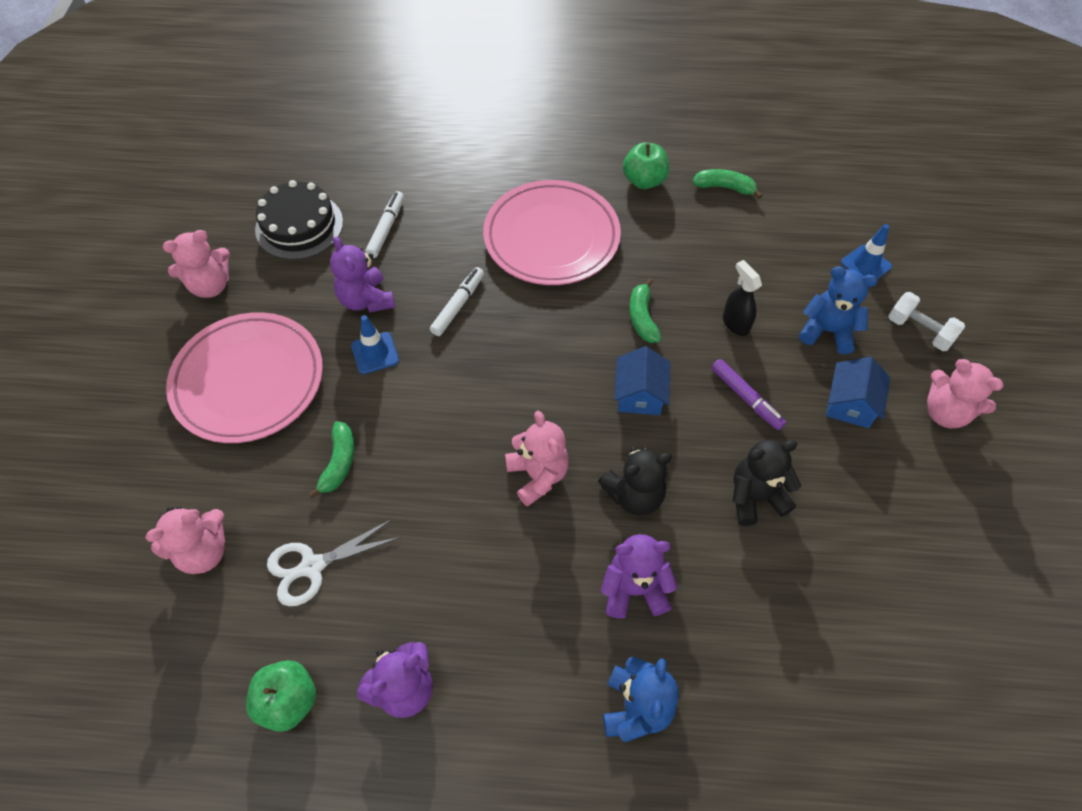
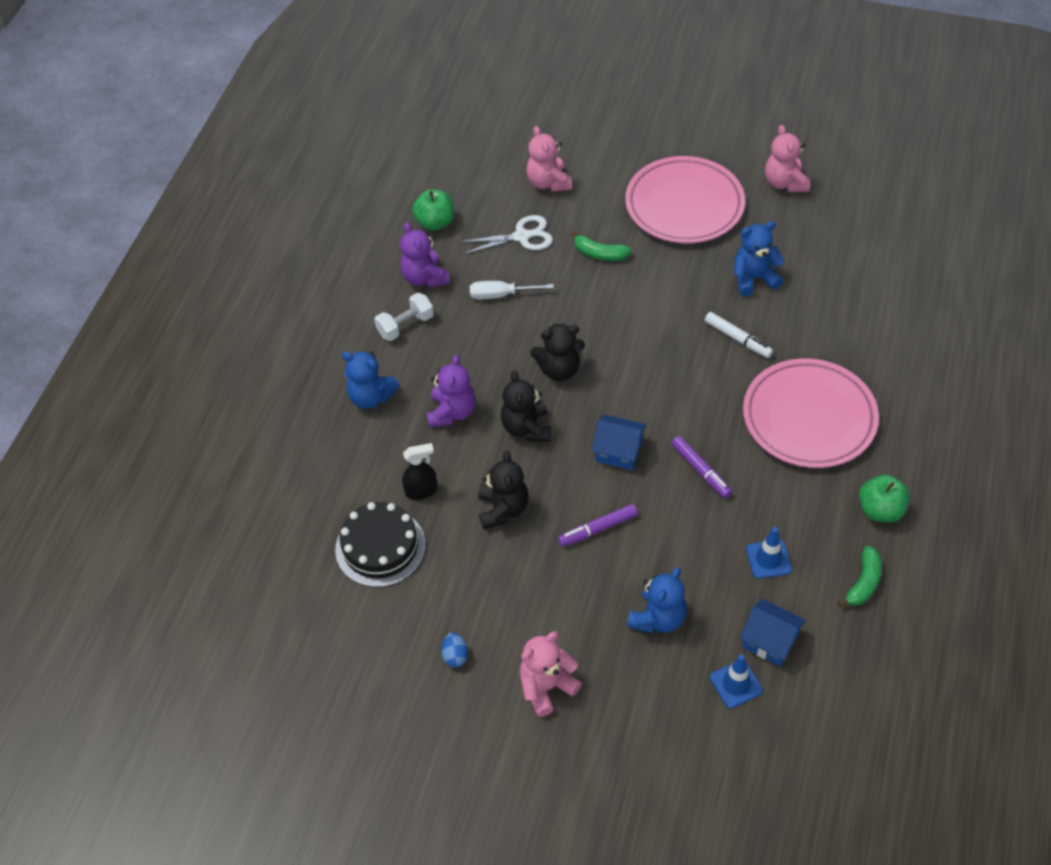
camera: 105 degrees right, 5 degrees down
(299, 226) = (846, 238): black cake -> black cake (380, 547)
(312, 566) = (522, 236): white scissors -> white scissors turned 90 degrees clockwise
(366, 300) = (754, 278): purple teddy bear -> blue teddy bear
(375, 353) = (696, 280): blue traffic cone -> blue traffic cone (768, 559)
(386, 228) = (836, 297): white marker -> none
(424, 572) = (500, 295): none -> white screwdriver
(538, 475) = (559, 370): pink teddy bear -> black teddy bear
(642, 317) = (701, 470): green banana -> purple marker
(735, 323) = (681, 543): black spray bottle -> black spray bottle (421, 491)
(850, 404) = (573, 610): blue house -> blue house (770, 641)
(919, 331) = (643, 702): white dumbbell -> white dumbbell (405, 325)
(955, 506) = (455, 656): none -> blue egg

